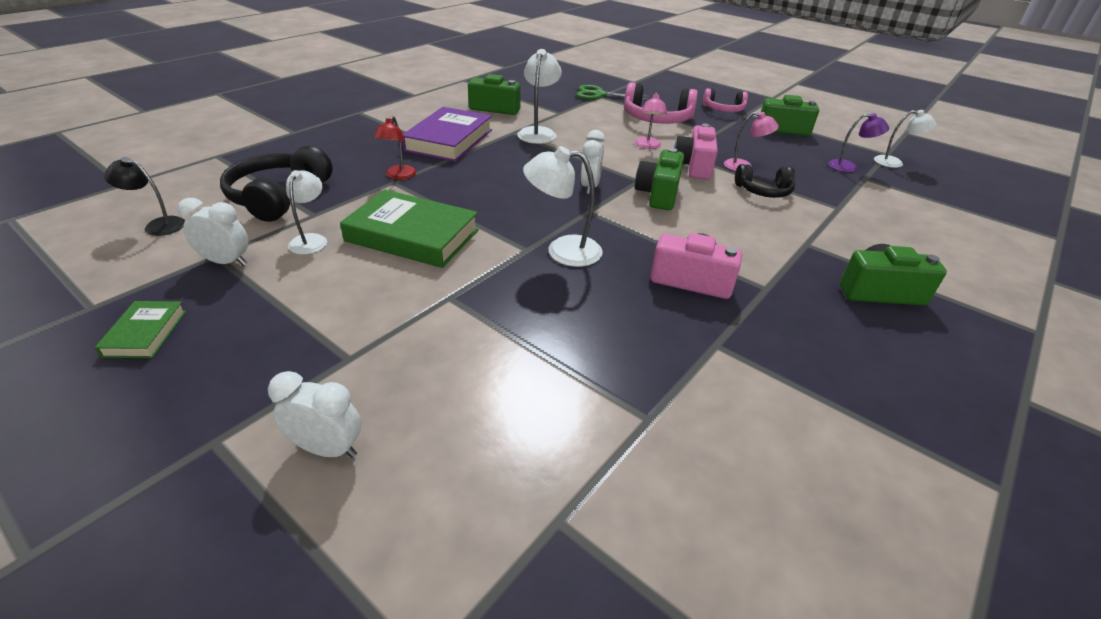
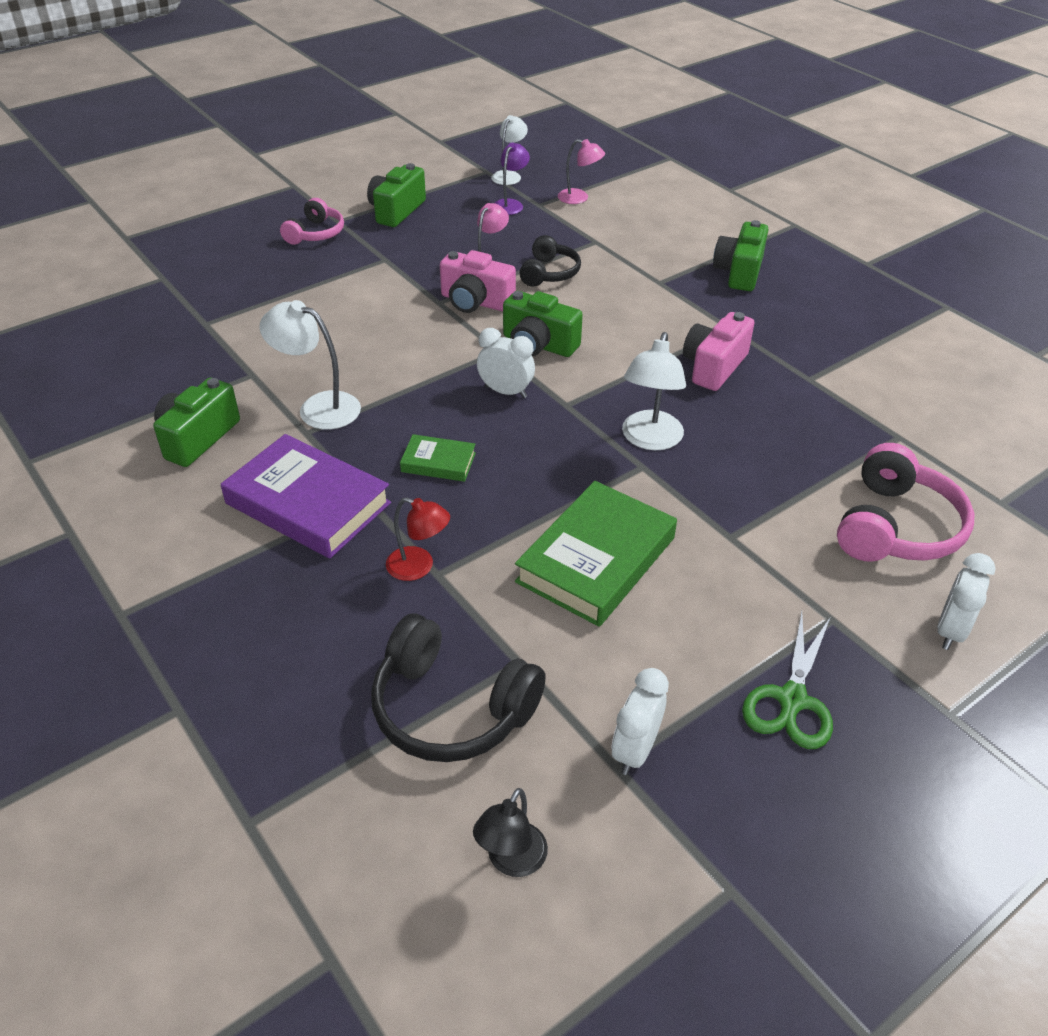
camera: 75 degrees left, 5 degrees up
(145, 333) = (789, 811): green book -> green book (438, 462)
(311, 240) = (590, 661): white lamp -> none
(599, 95) = (198, 323): green scissors -> green scissors (792, 700)
(648, 146) = (405, 321): pink lamp -> pink lamp (579, 198)
(657, 119) = (321, 293): pink headphones -> pink headphones (896, 527)

